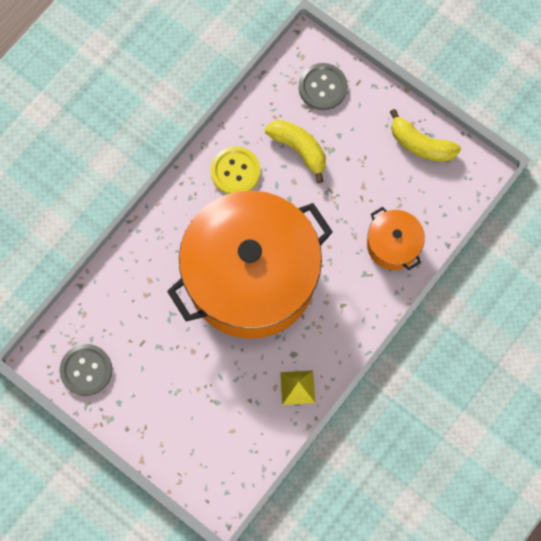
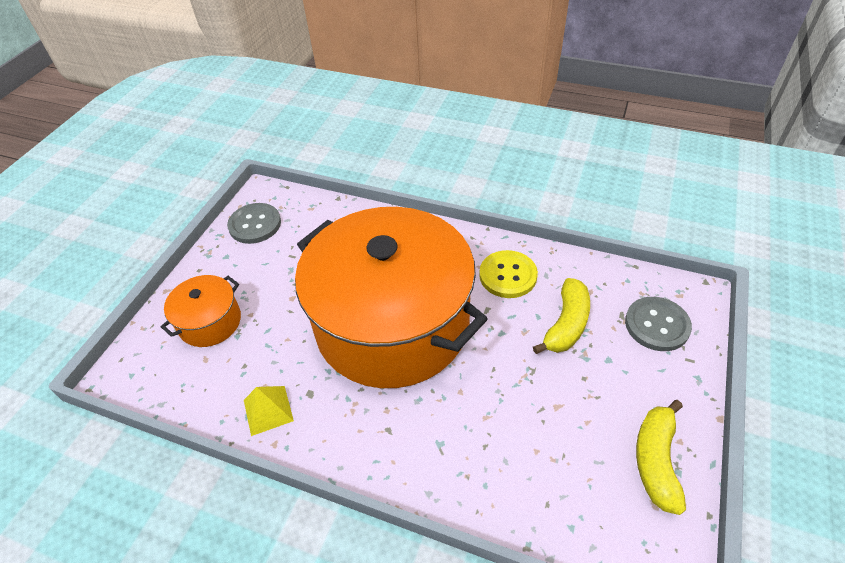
camera: 75 degrees right, 25 degrees down
(393, 245) = (494, 468): orange pot -> orange pot (210, 322)

